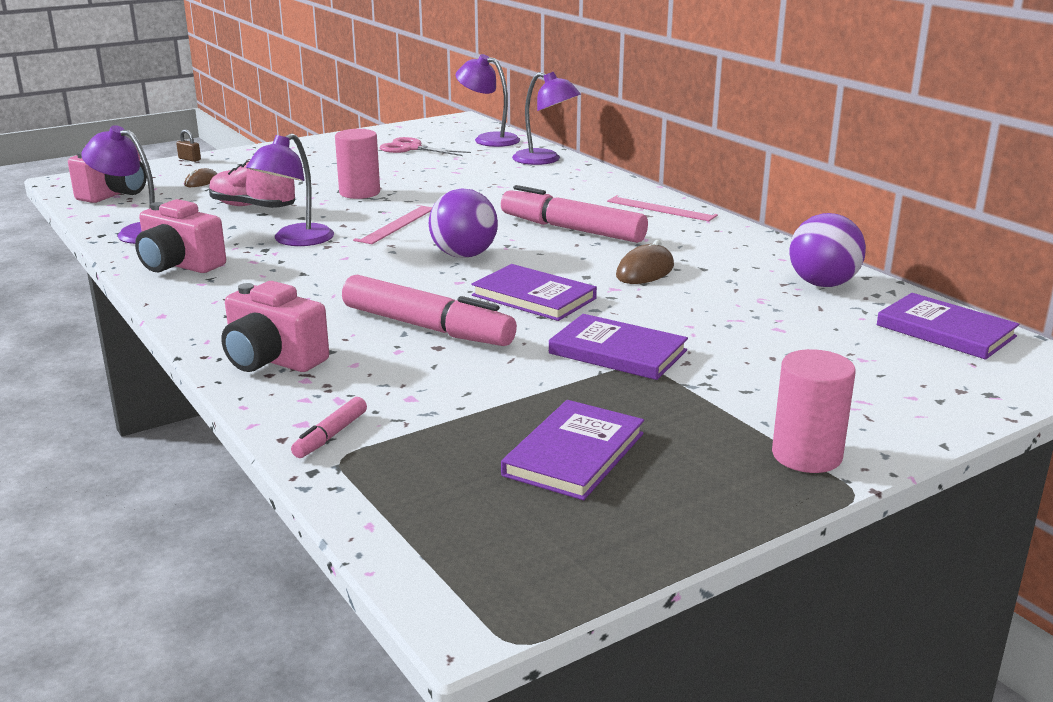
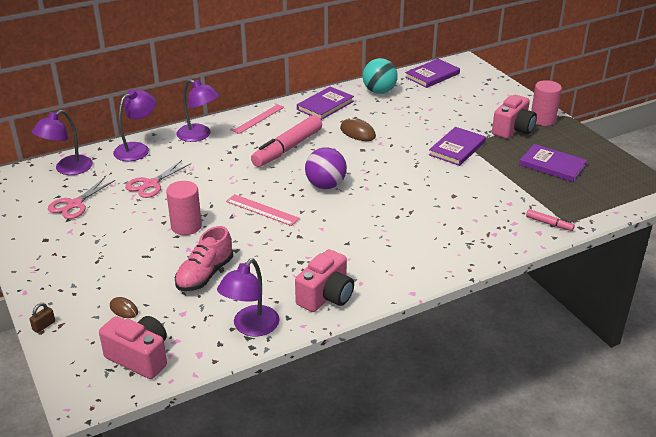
camera: 85 degrees left, 10 degrees up
(273, 360) = (472, 245): pink camera -> pink camera (513, 130)
(295, 240) = (286, 249): purple lamp -> purple lamp (199, 135)
(427, 327) = (430, 198): pink marker -> none
(458, 172) = (151, 184): none -> pink scissors
(533, 297) = (391, 166): purple book -> purple book (325, 105)
(822, 284) = (379, 91): purple ball -> turquoise ball

